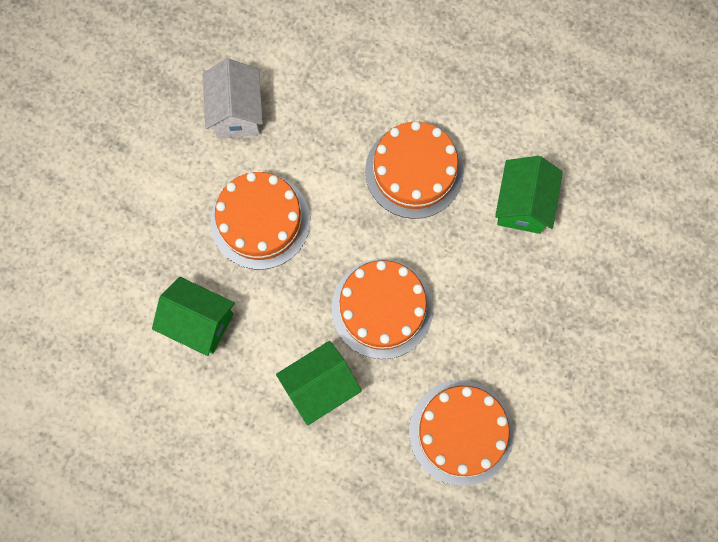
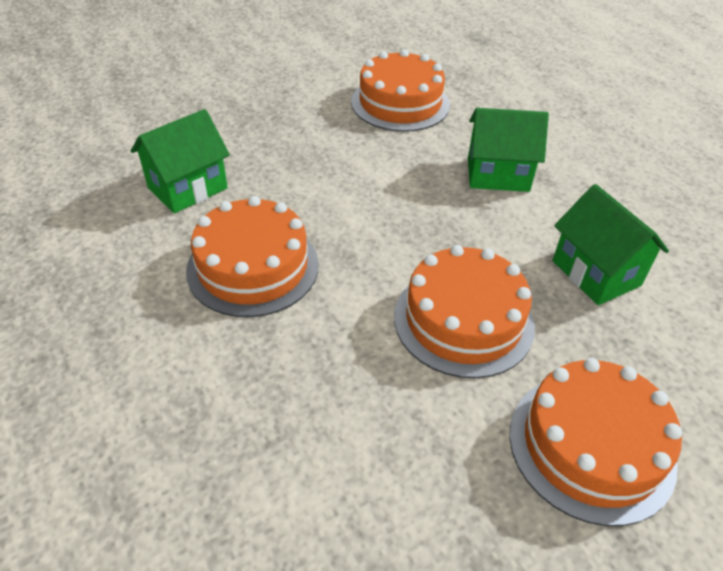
camera: 145 degrees left, 30 degrees down
(236, 112) = (404, 459): white house -> none
(382, 308) = (394, 191): orange cake -> orange cake (591, 446)

